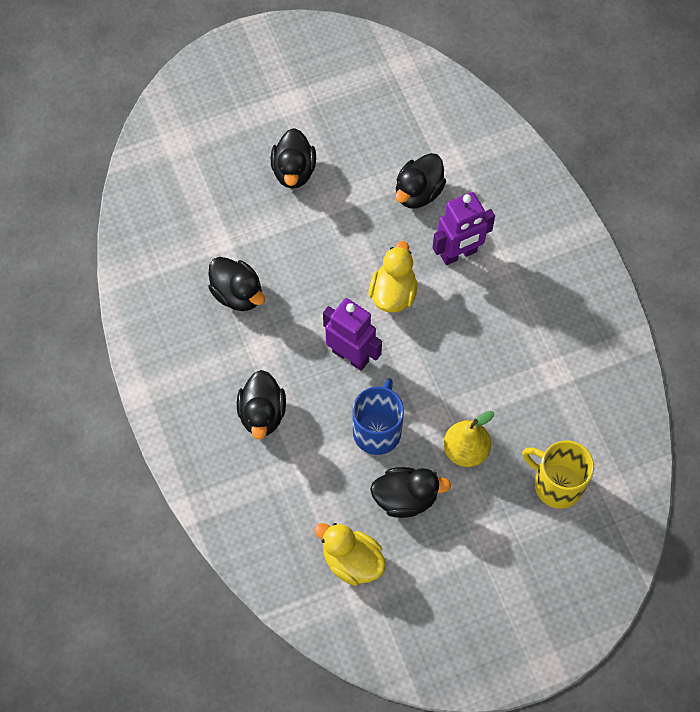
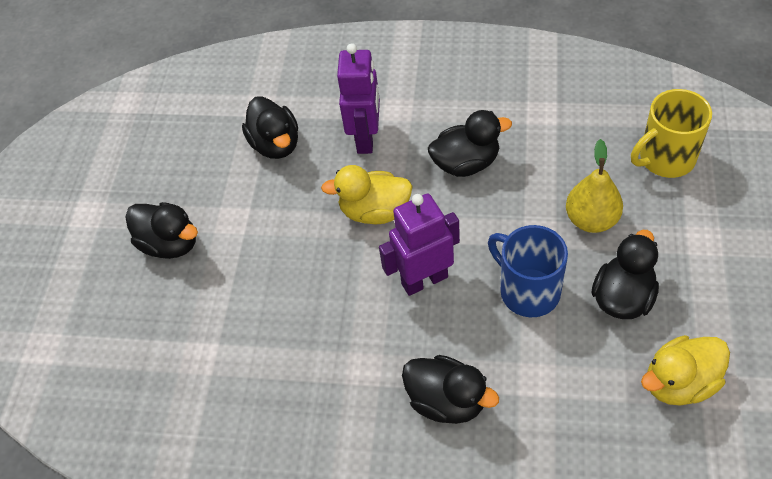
camera: 55 degrees left, 10 degrees down
(238, 294) = (279, 363): black duck -> black duck (466, 163)
(393, 293) = (374, 211): yellow duck -> yellow duck turned 45 degrees counterclockwise

